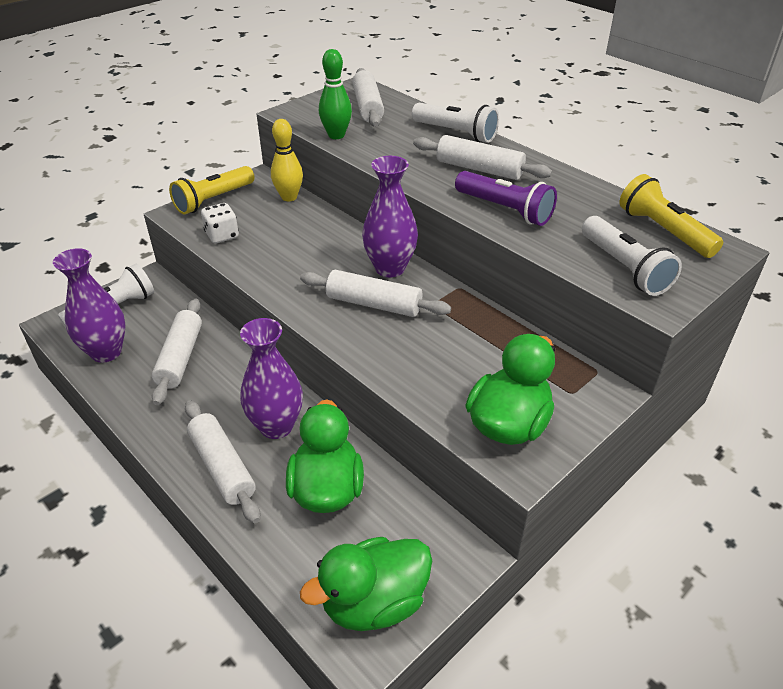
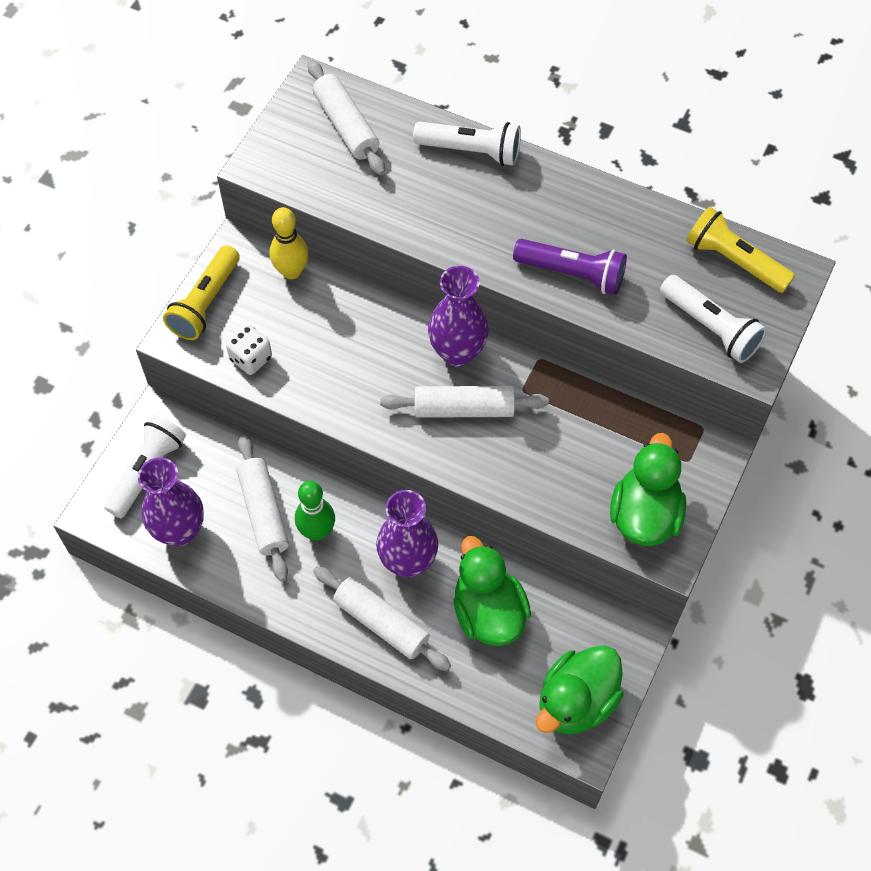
camera: 20 degrees left, 20 degrees up
(336, 135) = (337, 195): green bowling pin -> green bowling pin (317, 531)
(479, 169) = (522, 212): white rolling pin -> none

